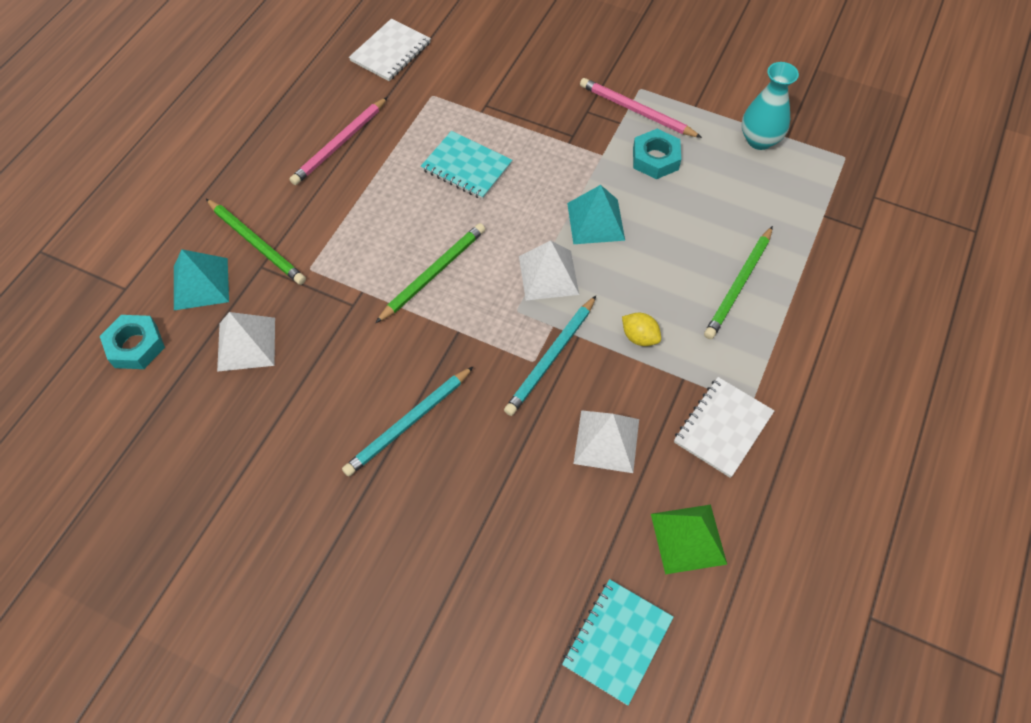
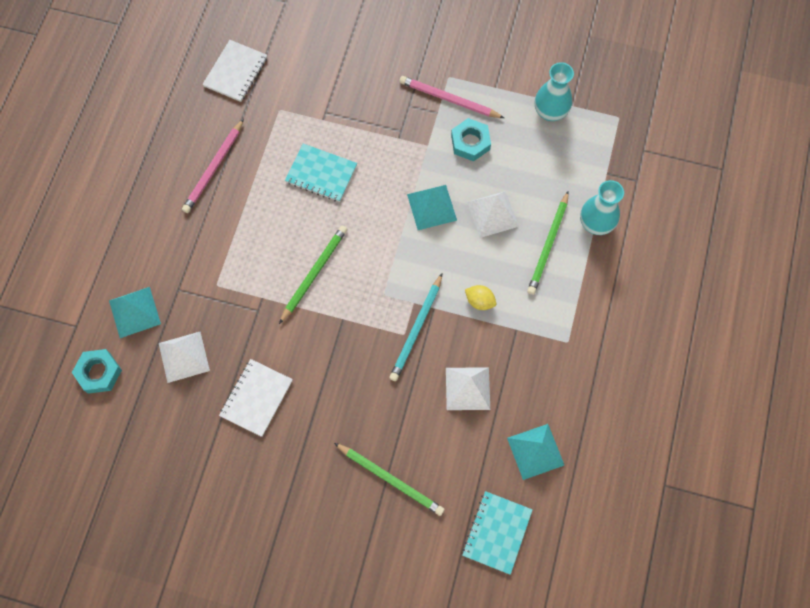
camera: 10 degrees left, 10 degrees up
(257, 243) = (169, 270): green pencil -> green pencil (390, 479)
(408, 423) = (321, 399): turquoise pencil -> none
(548, 275) = (403, 260): white pyramid -> white pyramid (492, 214)
(688, 538) = (535, 451): green pyramid -> turquoise pyramid
(723, 428) = (550, 364): white notebook -> white notebook (256, 398)
(803, 269) = (595, 223): none -> turquoise vase

